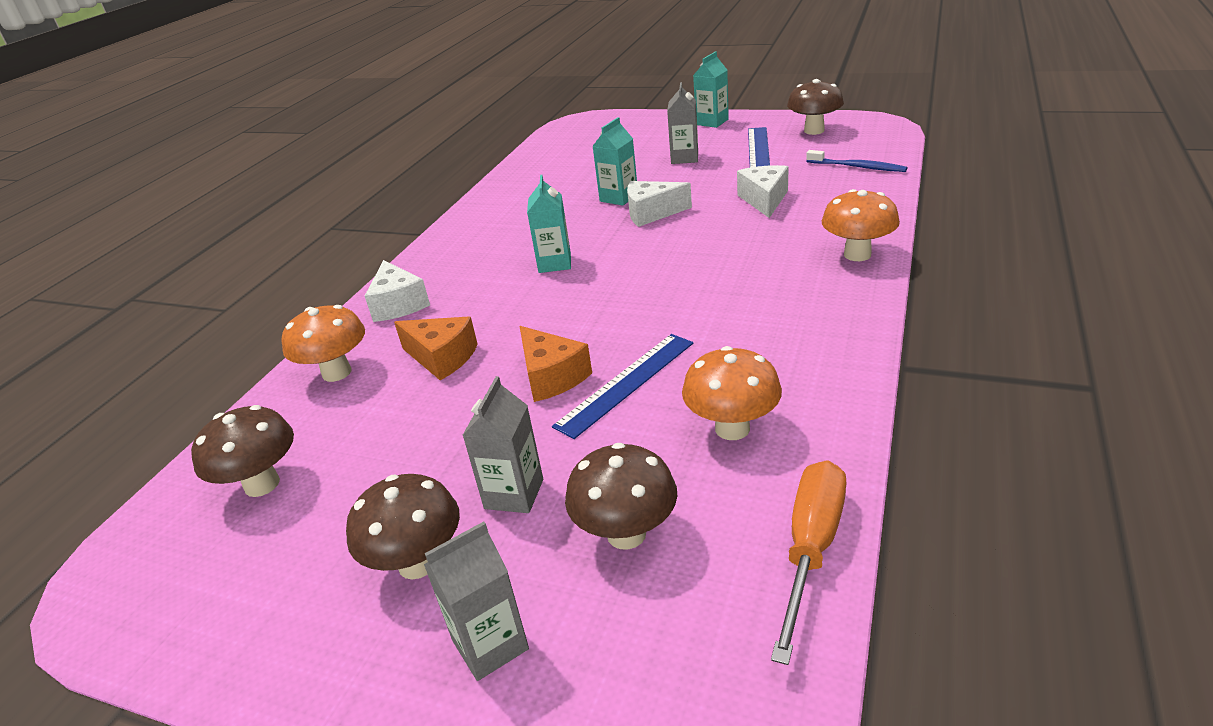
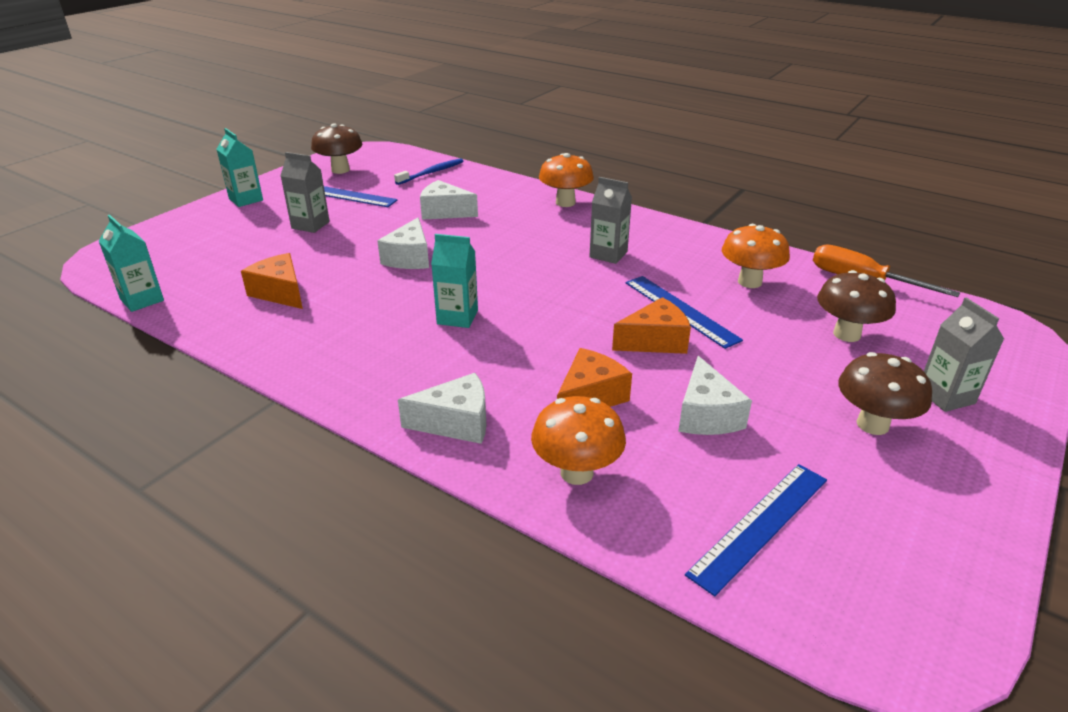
camera: 80 degrees left, 0 degrees up
(262, 484) = (760, 525): brown mushroom -> blue ruler
(423, 430) = (706, 415): none -> white cheese
(514, 494) = (800, 374): grey carton -> grey carton (608, 254)
(562, 186) = (280, 292): none -> orange cheese
(619, 198) = (354, 267): turquoise carton -> turquoise carton (142, 300)

